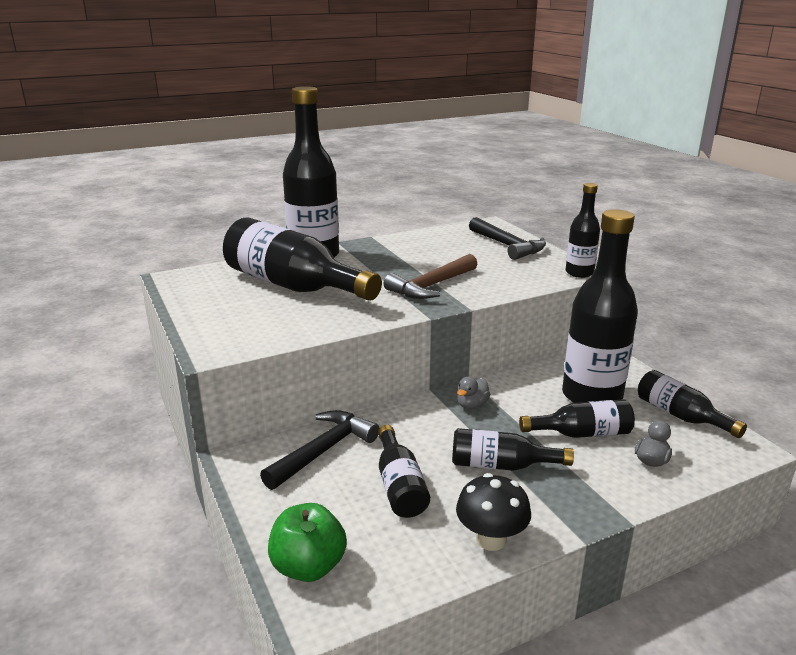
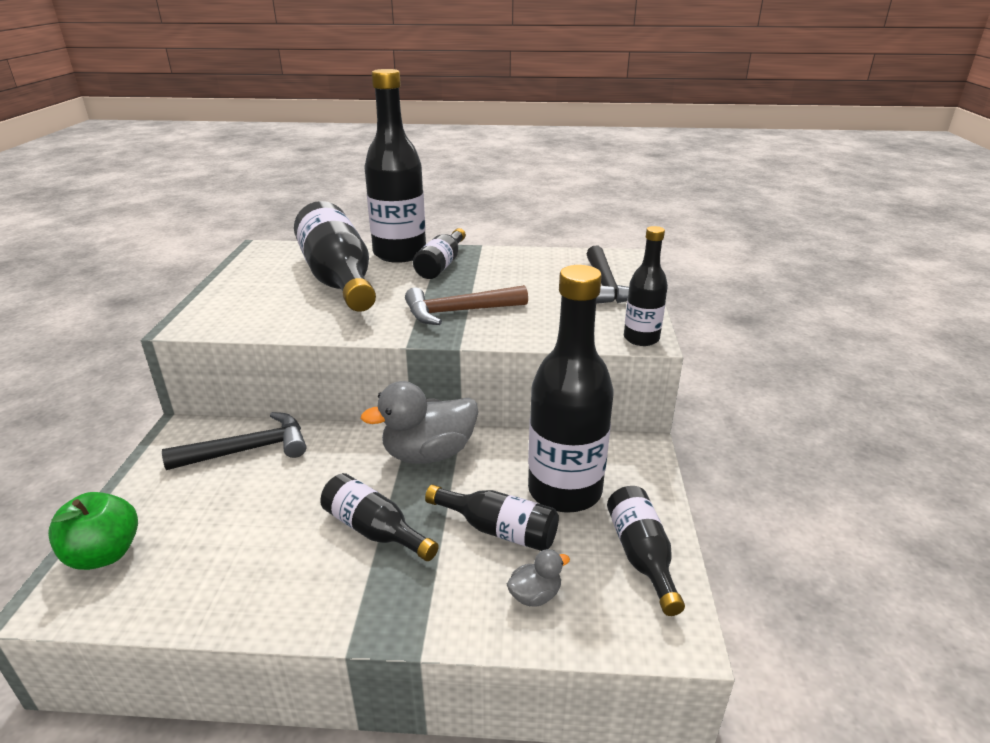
camera: 30 degrees right, 5 degrees up
(399, 485) = (263, 510): black bottle -> black bottle (441, 265)
(472, 405) = (429, 454): grey duck -> grey duck, size x2.14
(491, 539) = (267, 604): black mushroom -> none

